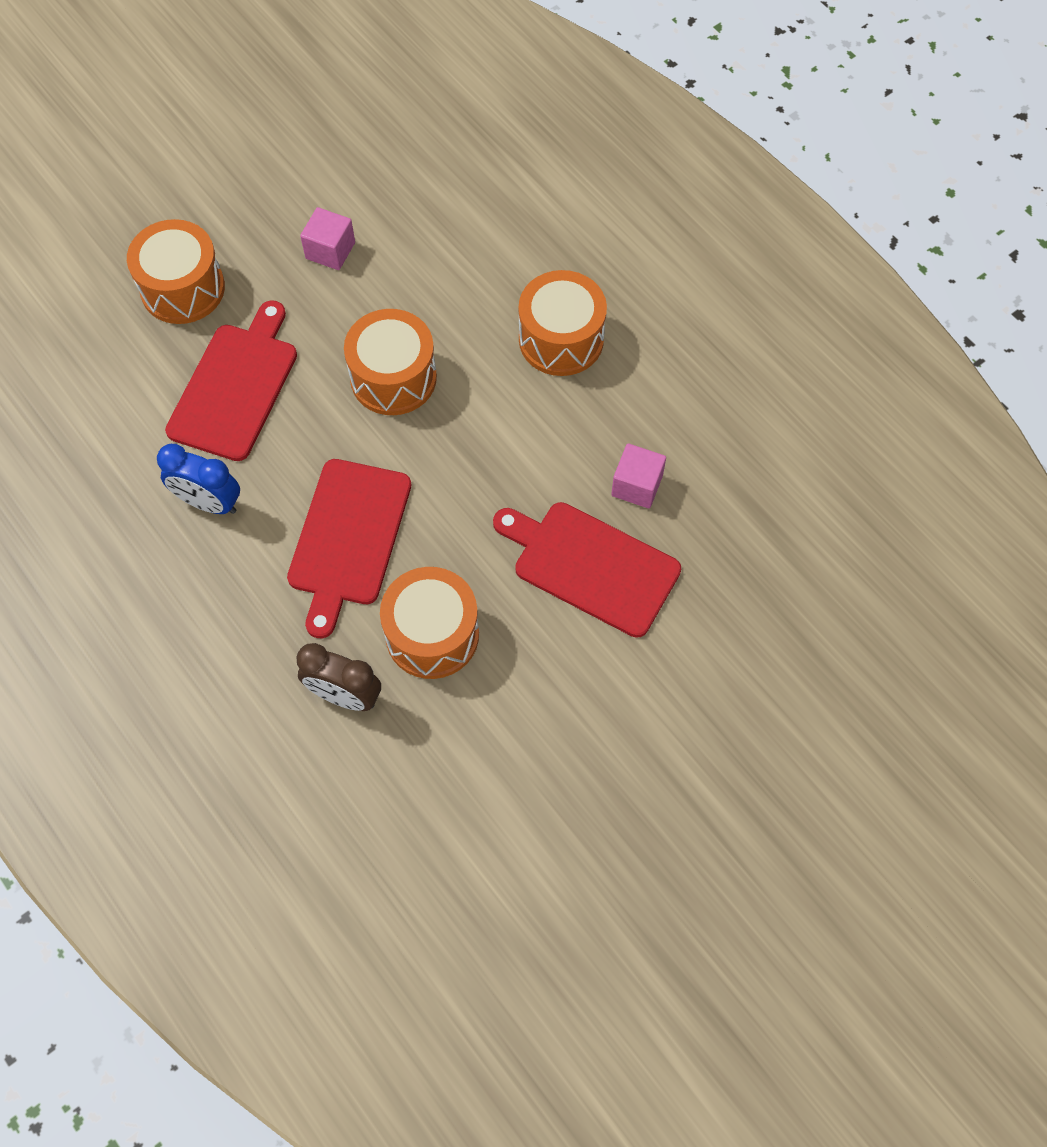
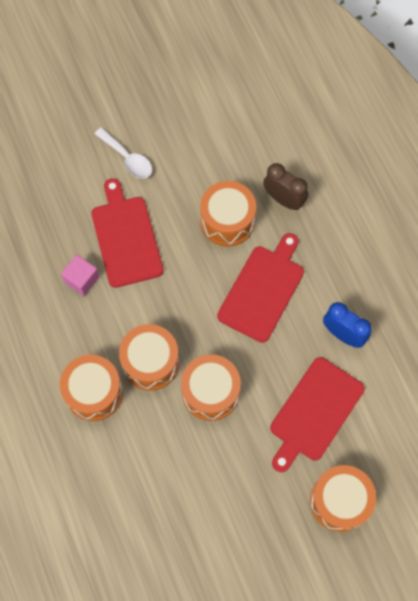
camera: 165 degrees left, 5 degrees up
(330, 250) = (231, 506): pink cube -> none
(492, 396) = (150, 362): none -> orange drum
(590, 566) = (126, 238): red cutting board -> red cutting board turned 150 degrees counterclockwise
(634, 702) = (127, 158): none -> white spoon

